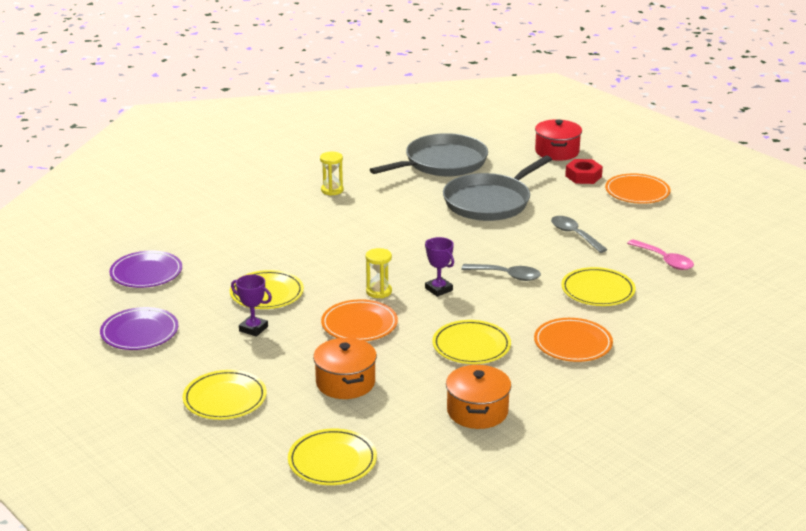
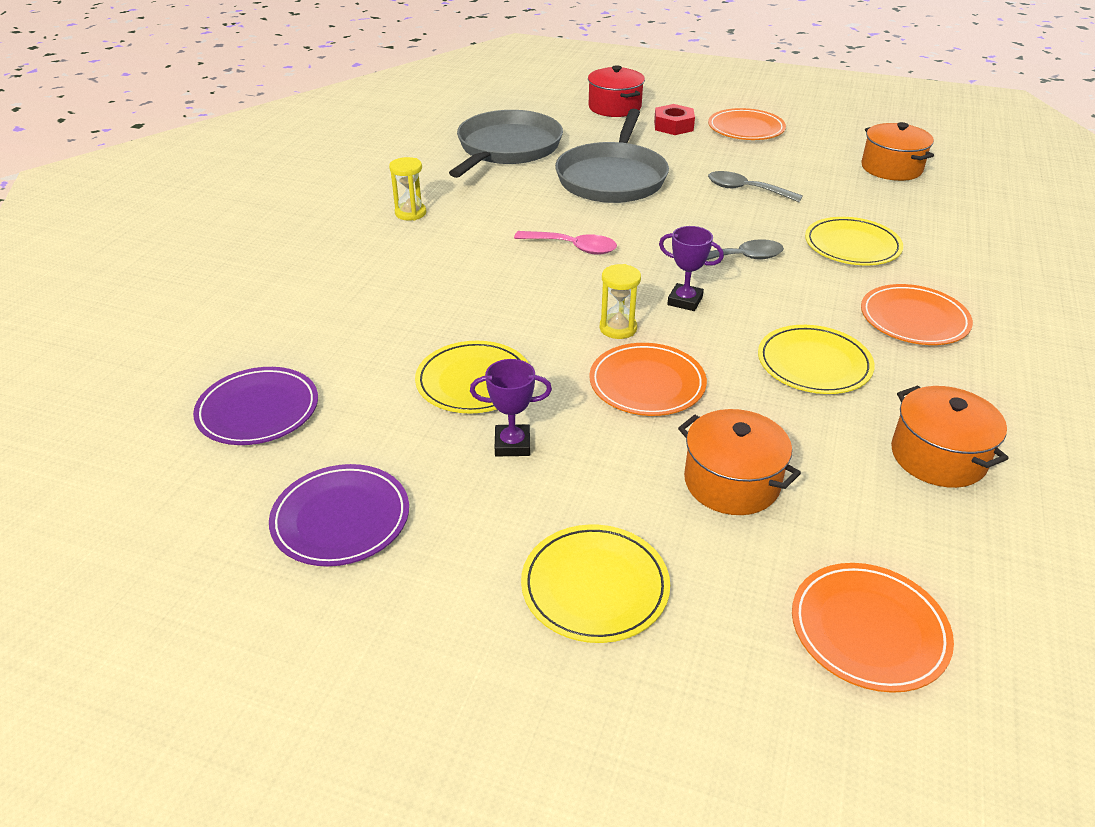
camera: 30 degrees left, 10 degrees up
(332, 461) = (868, 630): yellow plate -> orange plate
(664, 260) = (868, 192): pink spoon -> pink spoon (572, 247)
(710, 249) = (891, 168): none -> orange pot

